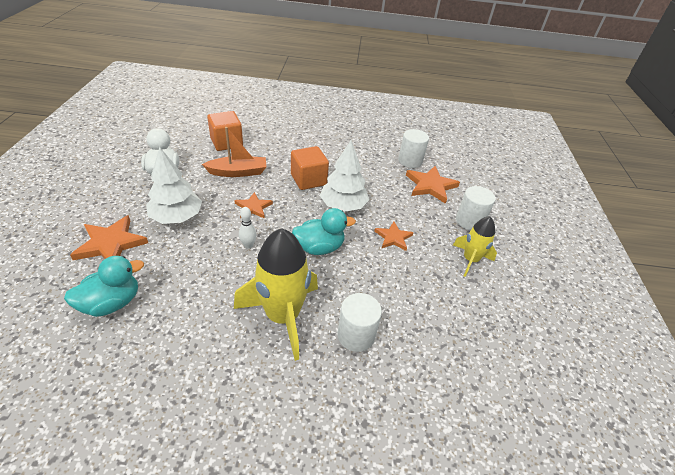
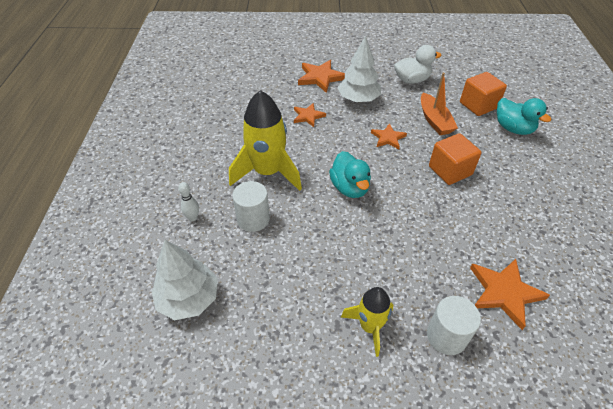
camera: 90 degrees right, 5 degrees up
(112, 303) = (269, 92): turquoise duck -> turquoise duck (513, 128)
(248, 245) = (339, 142): white bowling pin -> white bowling pin (193, 218)
(343, 206) = (419, 202): white tree -> white tree (189, 299)
(393, 237) = (383, 247): orange star -> orange star (308, 116)
(410, 161) = (551, 270): white cylinder -> none

